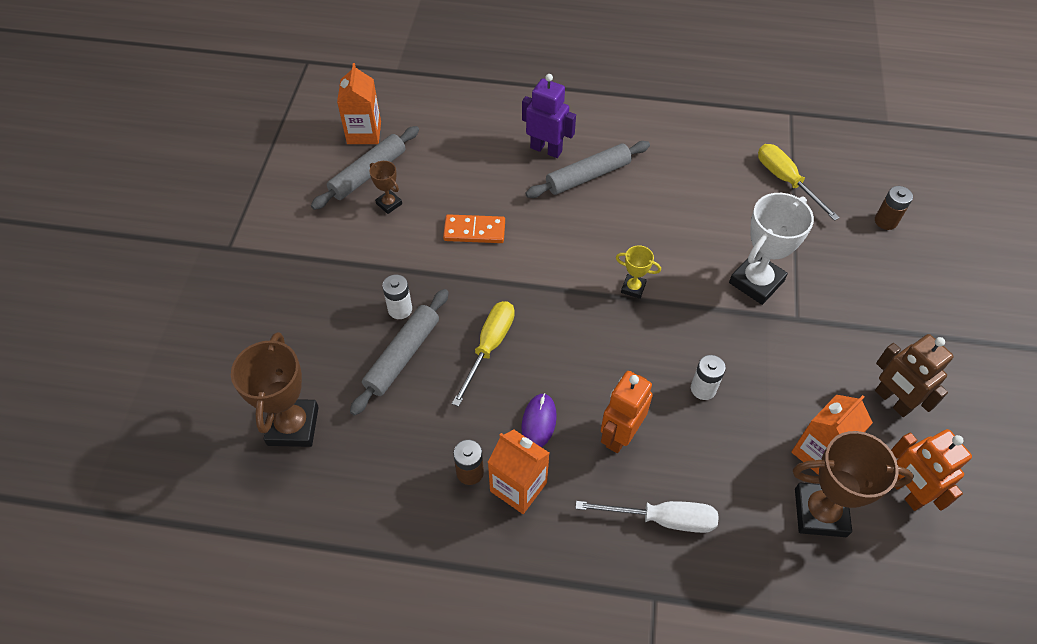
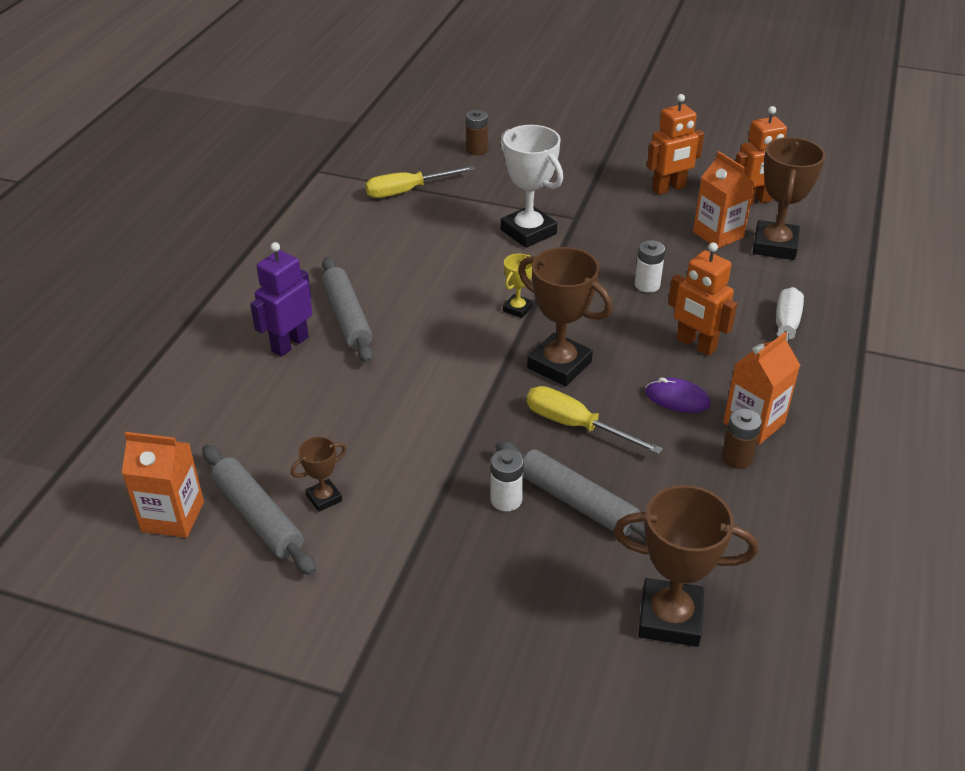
camera: 80 degrees left, 15 degrees down
(474, 231) = (399, 420): orange domino -> none
(563, 327) = (559, 365): none -> brown trophy
(892, 401) = (669, 188): brown robot -> orange robot

